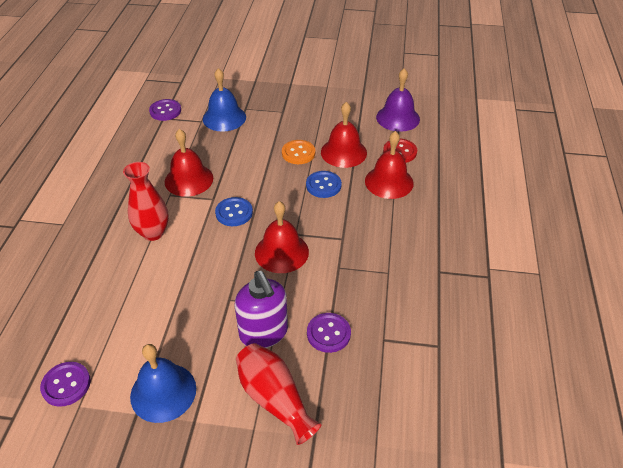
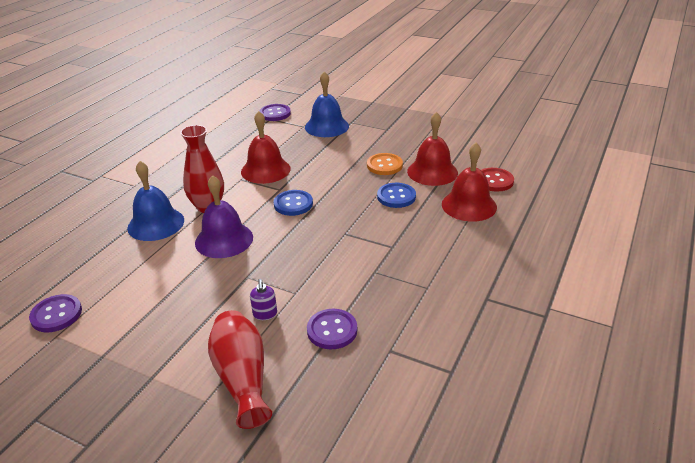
camera: 20 degrees right, 10 degrees down
(163, 392) = (138, 343): blue bell -> blue bell (156, 224)
(264, 333) = (265, 314): purple soap dispenser -> purple soap dispenser, size x0.44
(281, 252) = (322, 246): red bell -> none
(398, 118) = (506, 151): purple bell -> purple bell (224, 240)

